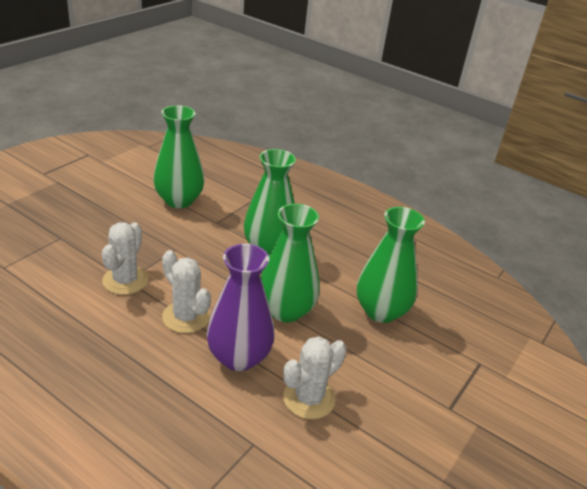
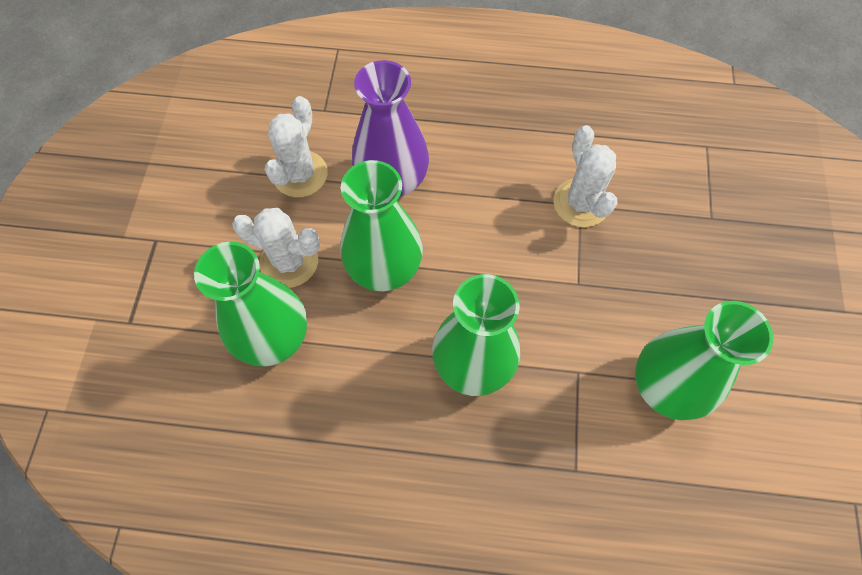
camera: 155 degrees right, 30 degrees up
(186, 317) = (479, 195): white cactus -> white cactus (289, 261)

